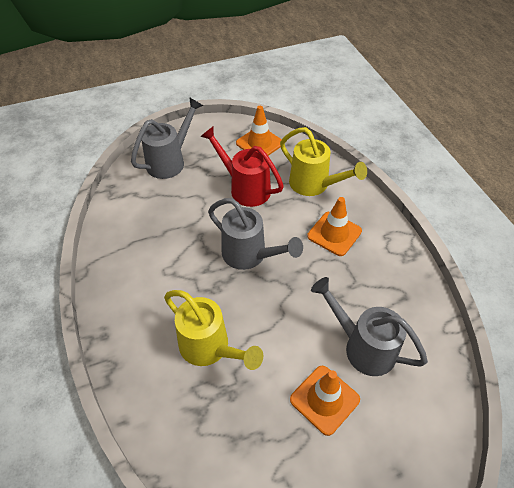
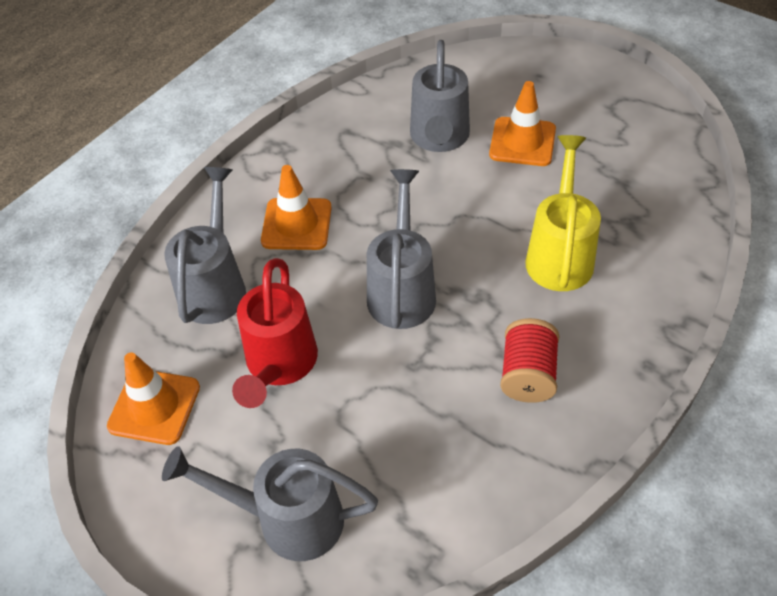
camera: 120 degrees left, 0 degrees up
(151, 277) = (527, 374): none -> red spool
(314, 185) = (215, 286): yellow watering can -> grey watering can

